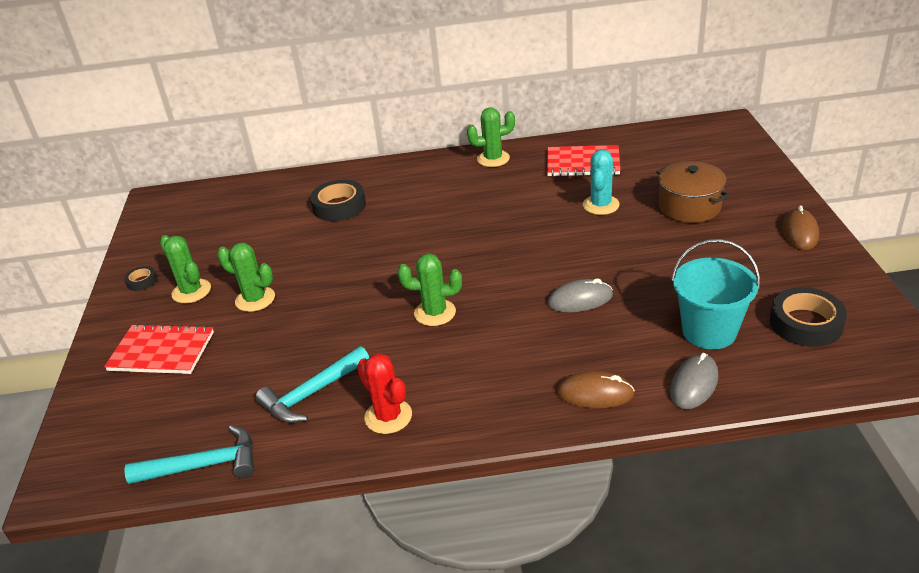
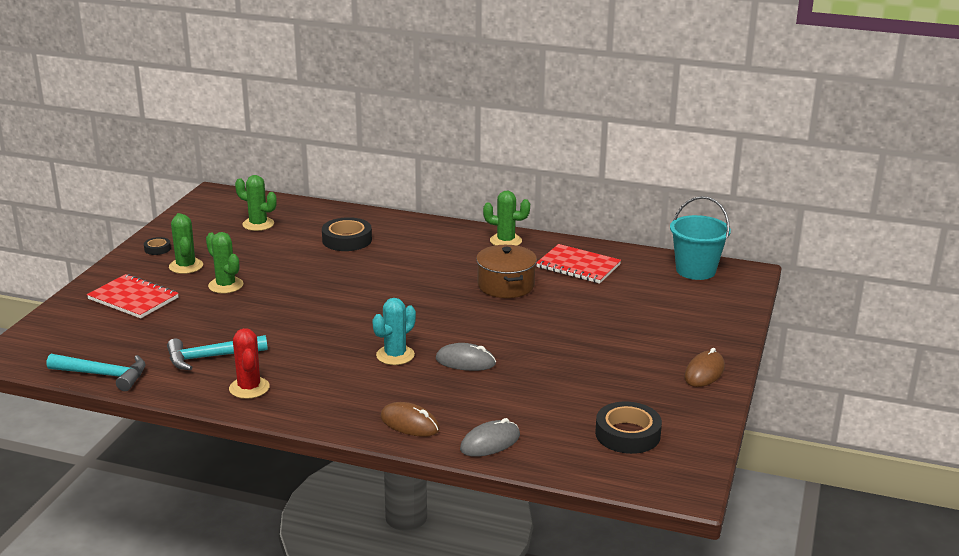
camera: 20 degrees right, 10 degrees down
(435, 313) = (346, 335): green cactus -> green cactus (258, 224)
(601, 205) = (557, 301): turquoise cactus -> turquoise cactus (395, 355)
(689, 206) = (632, 325): brown pot -> brown pot (506, 285)
(709, 331) = (542, 414): turquoise bucket -> turquoise bucket (695, 270)

